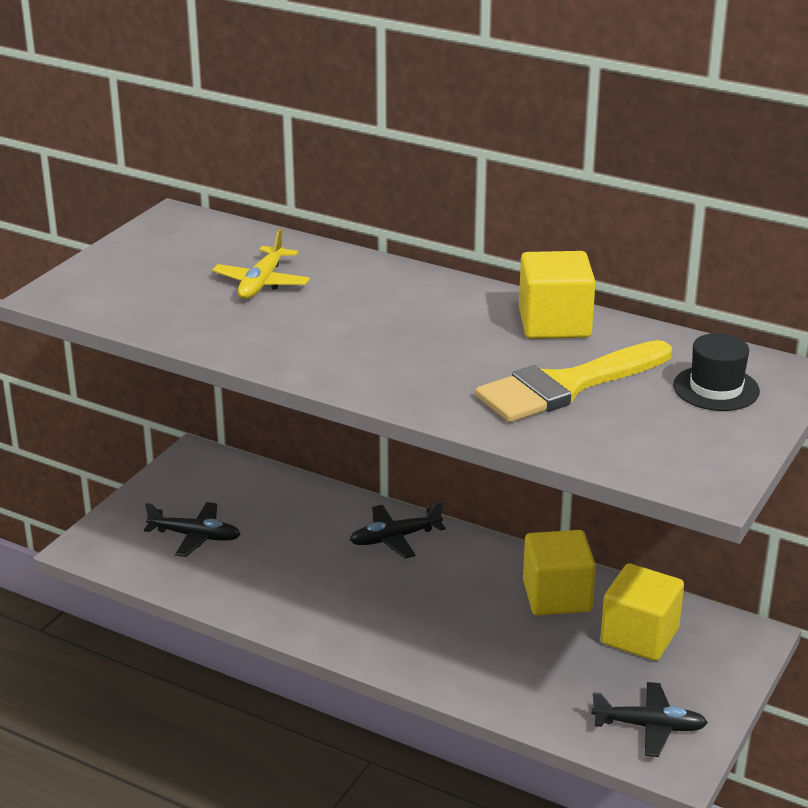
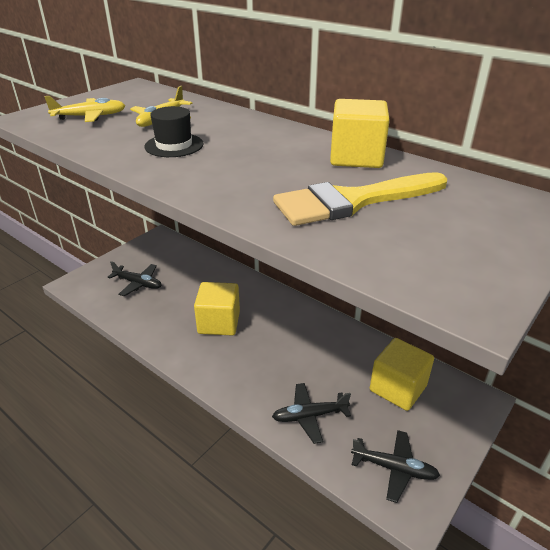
camera: 10 degrees right, 5 degrees up
(152, 285) = (90, 117): none -> yellow plane
(395, 538) = (254, 298): black plane -> black plane (309, 416)
(557, 596) = (346, 350): yellow cube -> yellow cube (219, 323)
(716, 388) = (483, 214): black hat -> black hat (174, 145)

